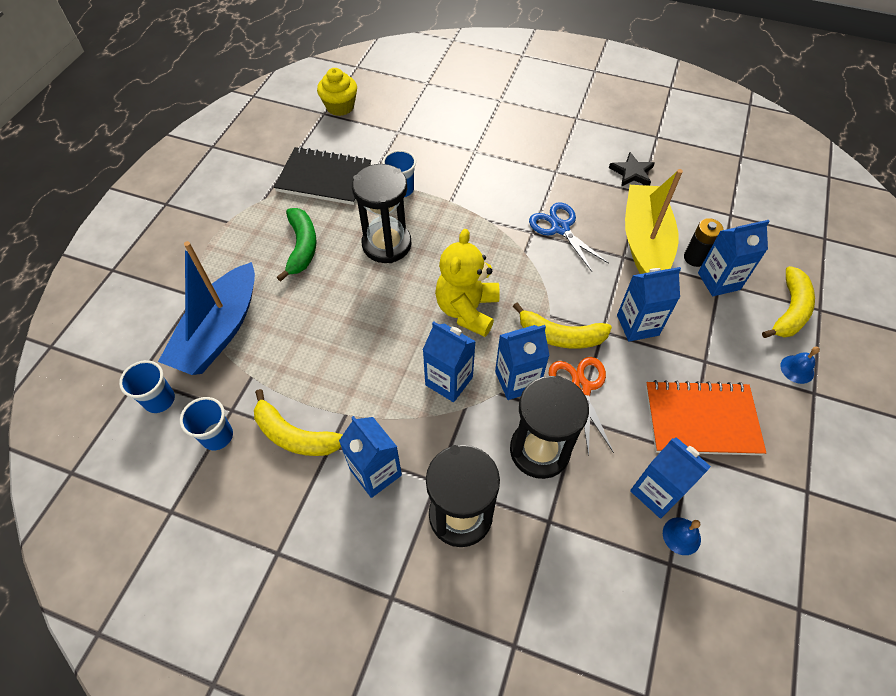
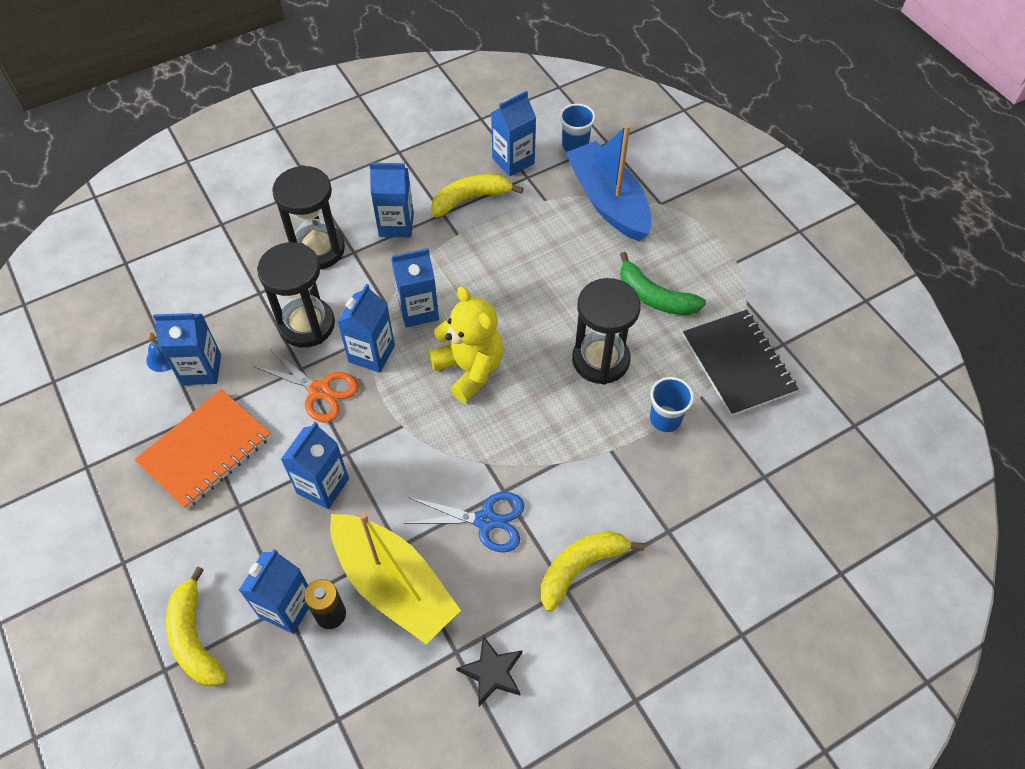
camera: 130 degrees right, 0 degrees up
(217, 436) = (513, 161): blue cup -> blue carton
(324, 178) = (738, 364): black notebook -> black notebook turned 75 degrees counterclockwise
(340, 106) = (856, 448): yellow cupcake -> none
(560, 336) = (376, 416): yellow banana -> yellow banana (580, 568)
(797, 369) = (151, 573): blue bell -> none

